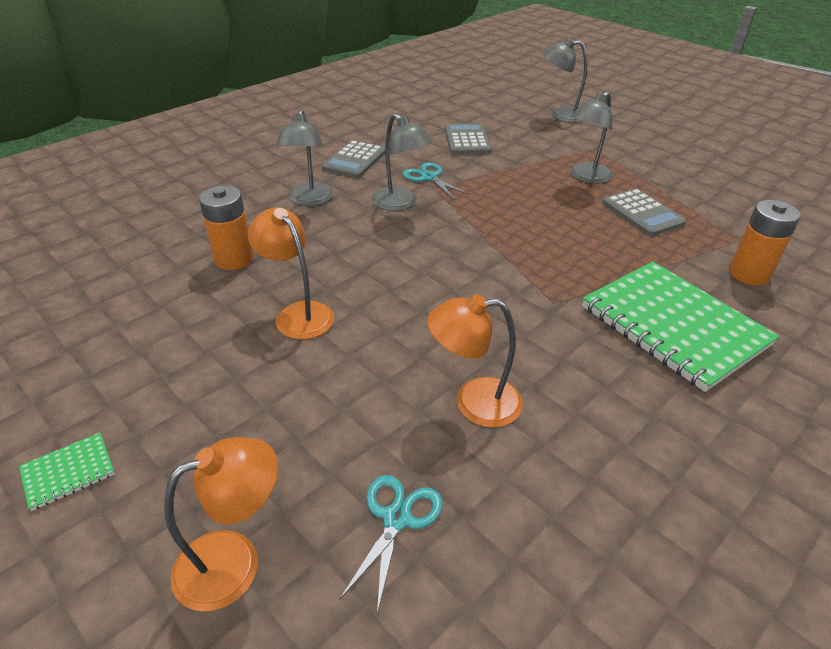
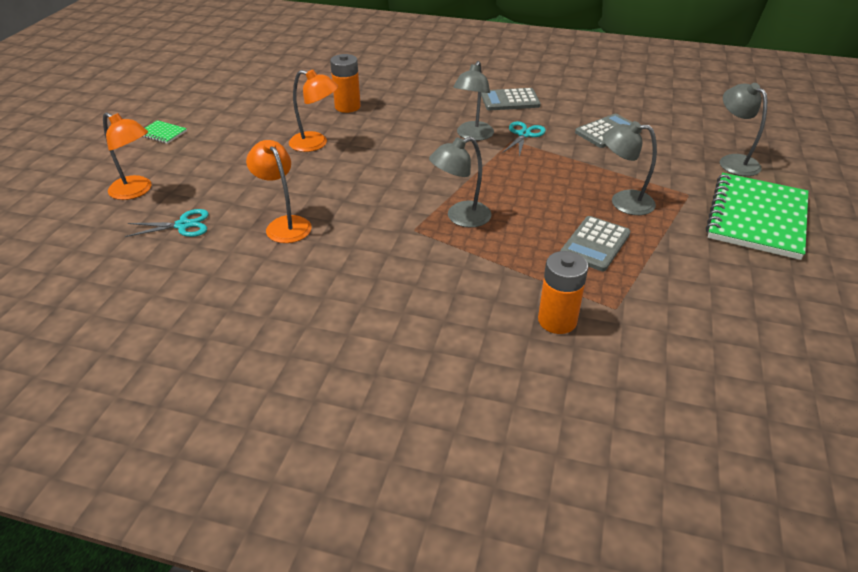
camera: 60 degrees right, 0 degrees up
(298, 314) = (316, 144): orange lamp -> orange lamp turned 90 degrees clockwise
(309, 200) = (437, 104): grey lamp -> grey lamp (460, 217)
(673, 326) = (435, 289): green notebook -> green notebook (757, 218)

